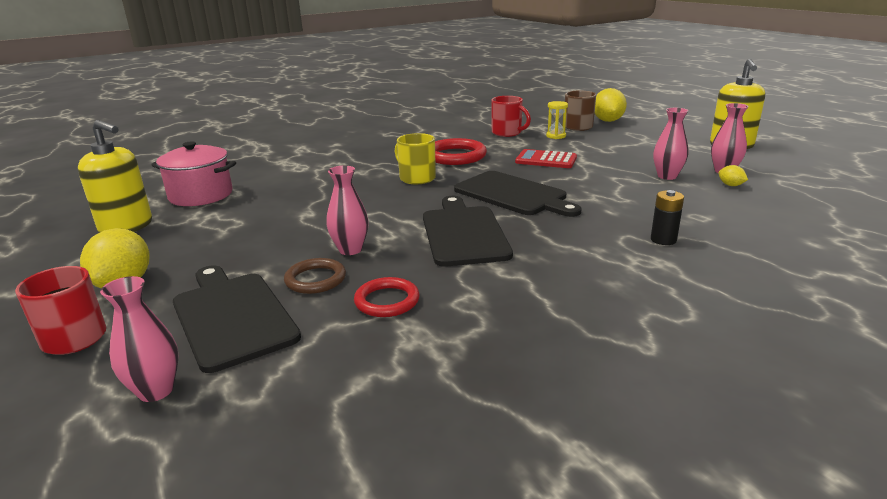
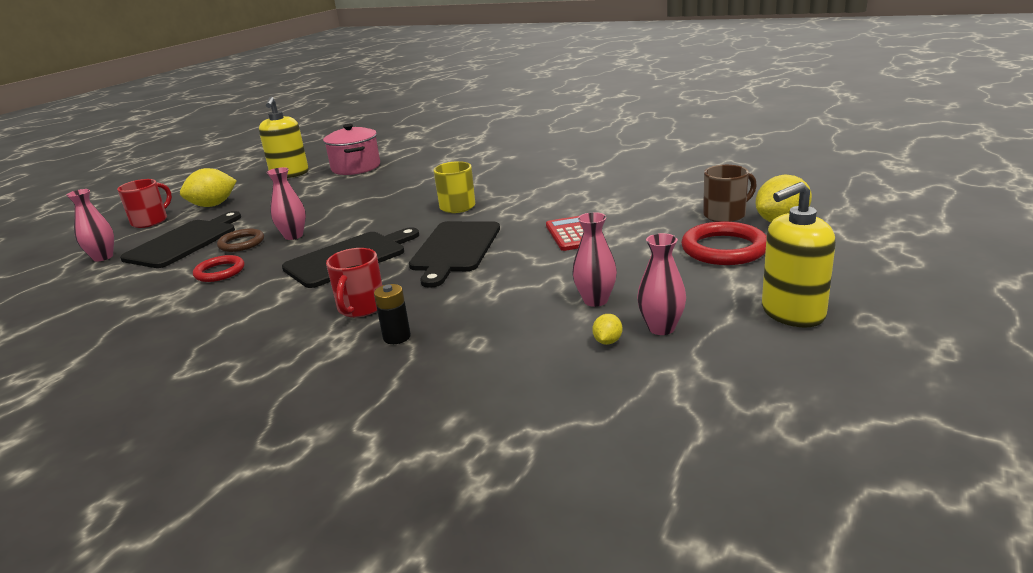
camera: 60 degrees right, 0 degrees up
(455, 156) = (535, 200): red ring -> red ring (724, 249)
(507, 133) = (642, 195): red mug -> red mug (360, 308)
(556, 136) = (667, 216): yellow hourglass -> none

